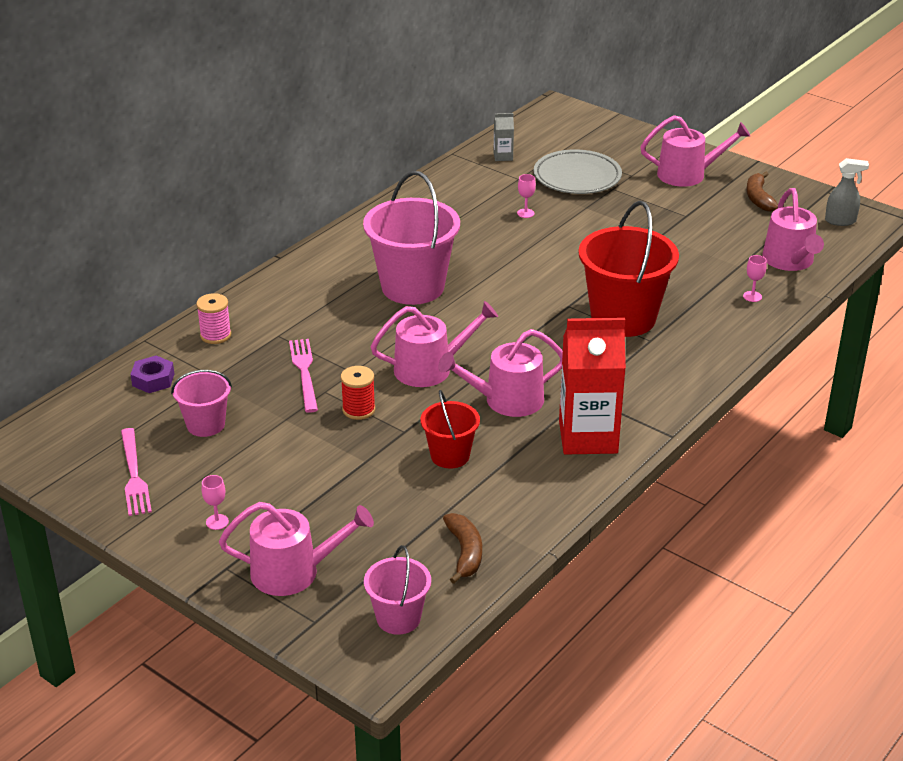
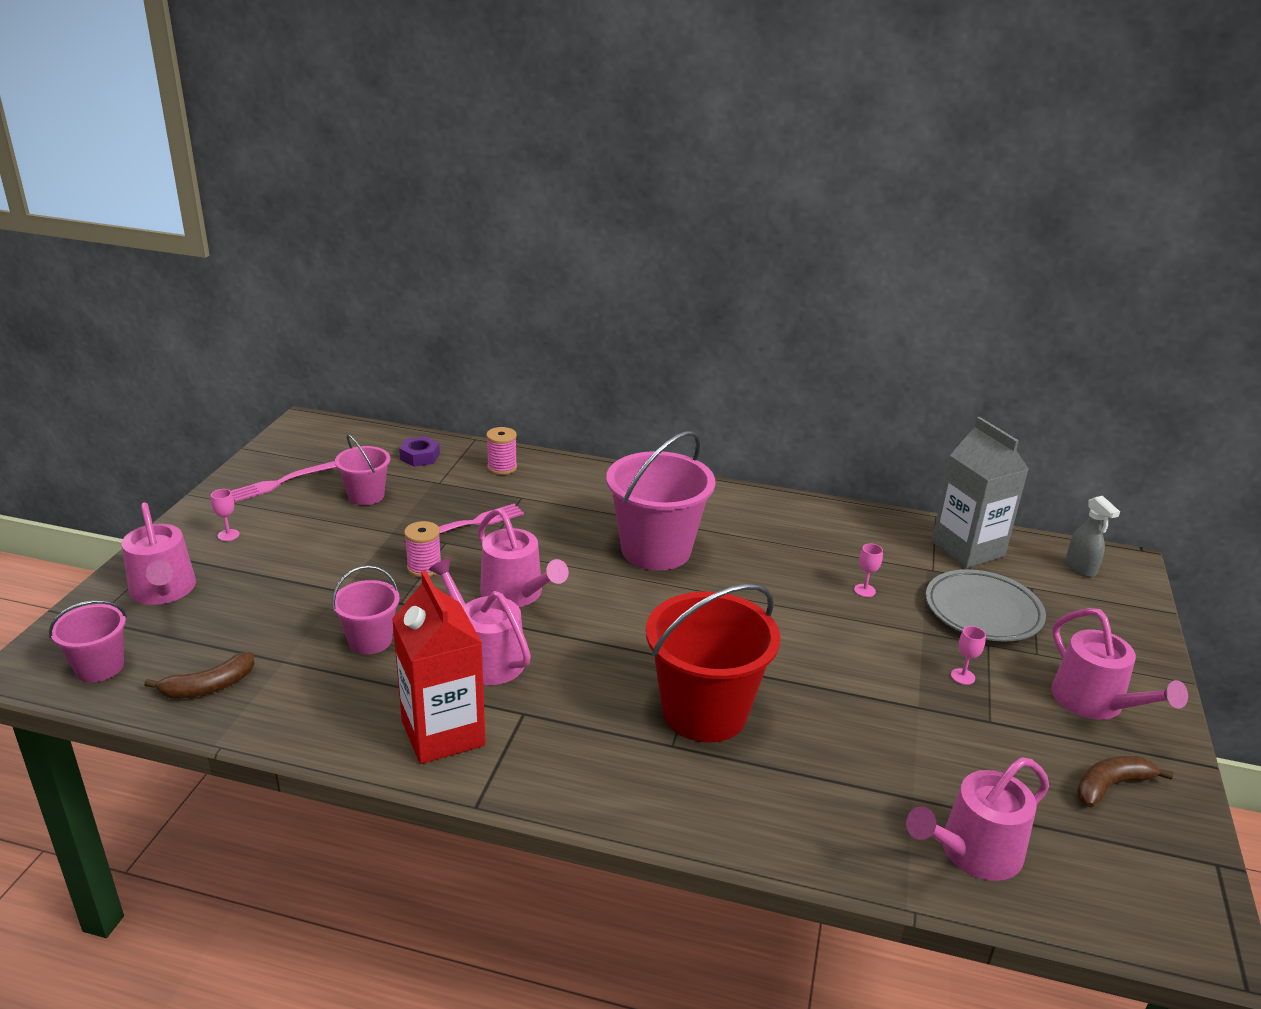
camera: 65 degrees right, 5 degrees down
(358, 410) = (424, 568): red spool -> pink spool
(450, 456) = (370, 640): red bucket -> pink bucket
(503, 156) = (967, 549): grey carton -> grey carton, size x2.31
(752, 296) = (846, 826): pink goblet -> pink goblet (963, 676)
(840, 221) = (1146, 896): grey spray bottle -> grey spray bottle (1080, 568)

